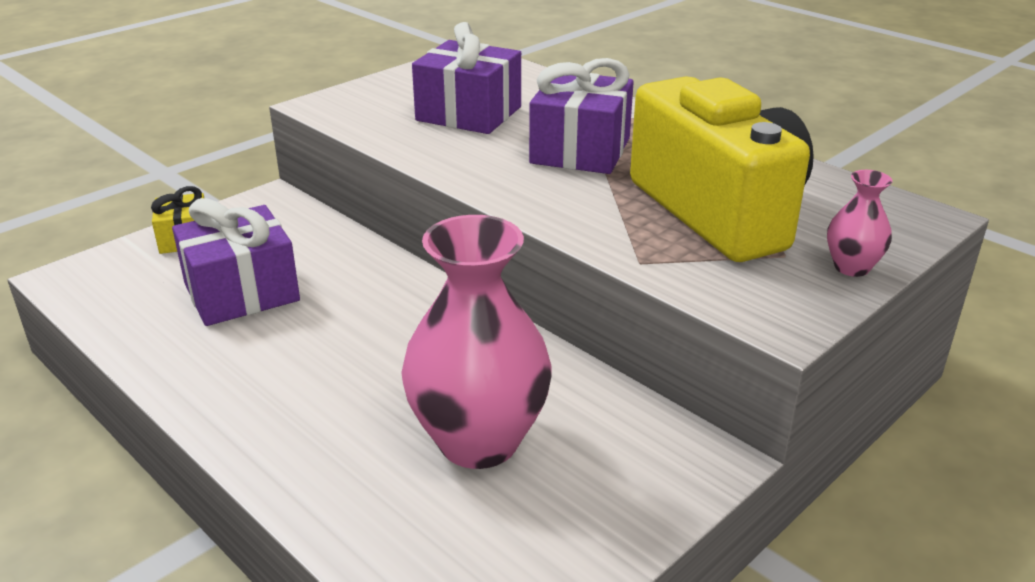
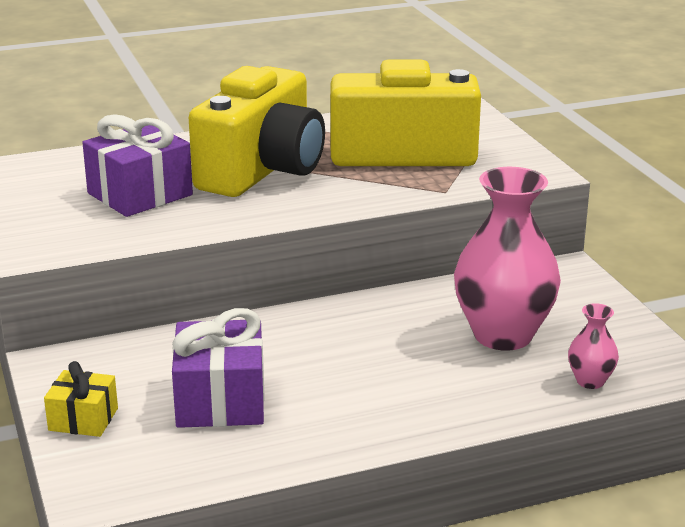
camera: 65 degrees left, 5 degrees down
(580, 151) = (262, 171): purple gift -> yellow camera
(851, 267) = (501, 140): pink vase -> pink vase (590, 381)

